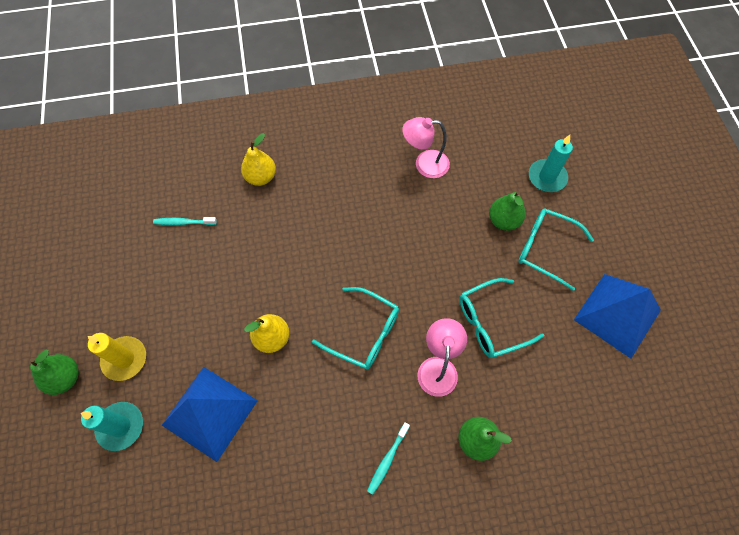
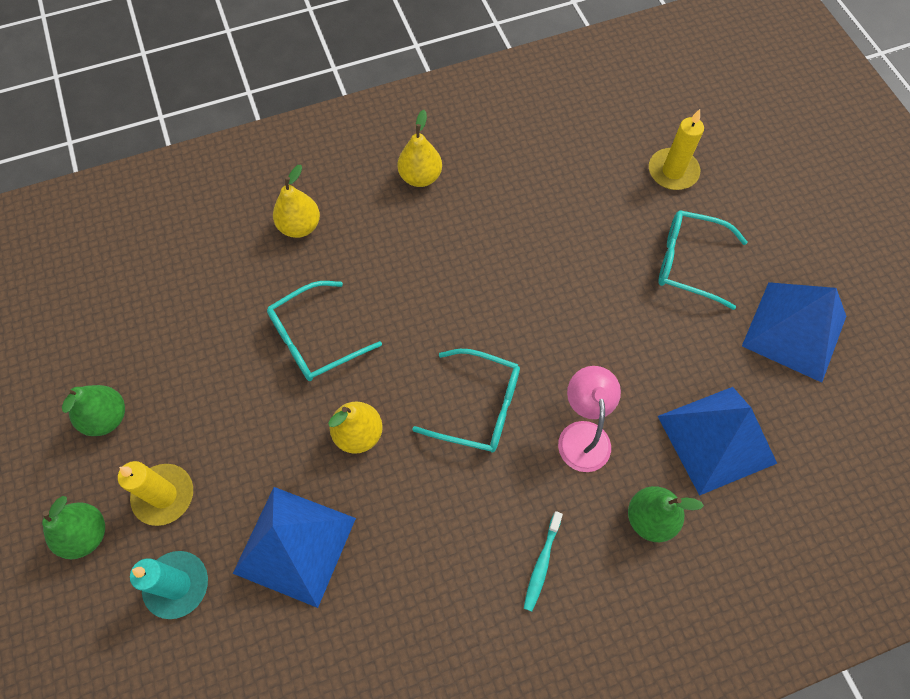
camera: 10 degrees left, 0 degrees up
(183, 222) = (207, 302): turquoise toothbrush -> none
(356, 153) = (420, 177): none -> yellow pear
(424, 164) = (513, 178): pink lamp -> none
(491, 323) = (639, 367): turquoise glasses -> turquoise glasses (315, 339)
(503, 221) = (629, 235): green pear -> green pear (107, 418)
(539, 388) = (716, 439): none -> blue pyramid
(547, 177) = (673, 171): turquoise candle -> yellow candle

